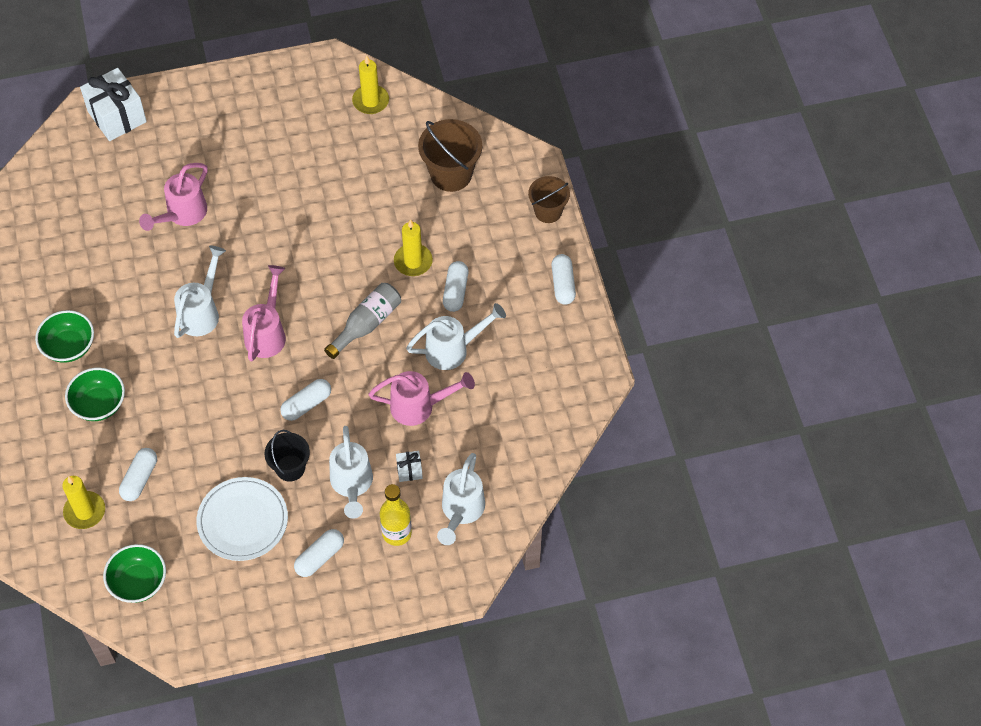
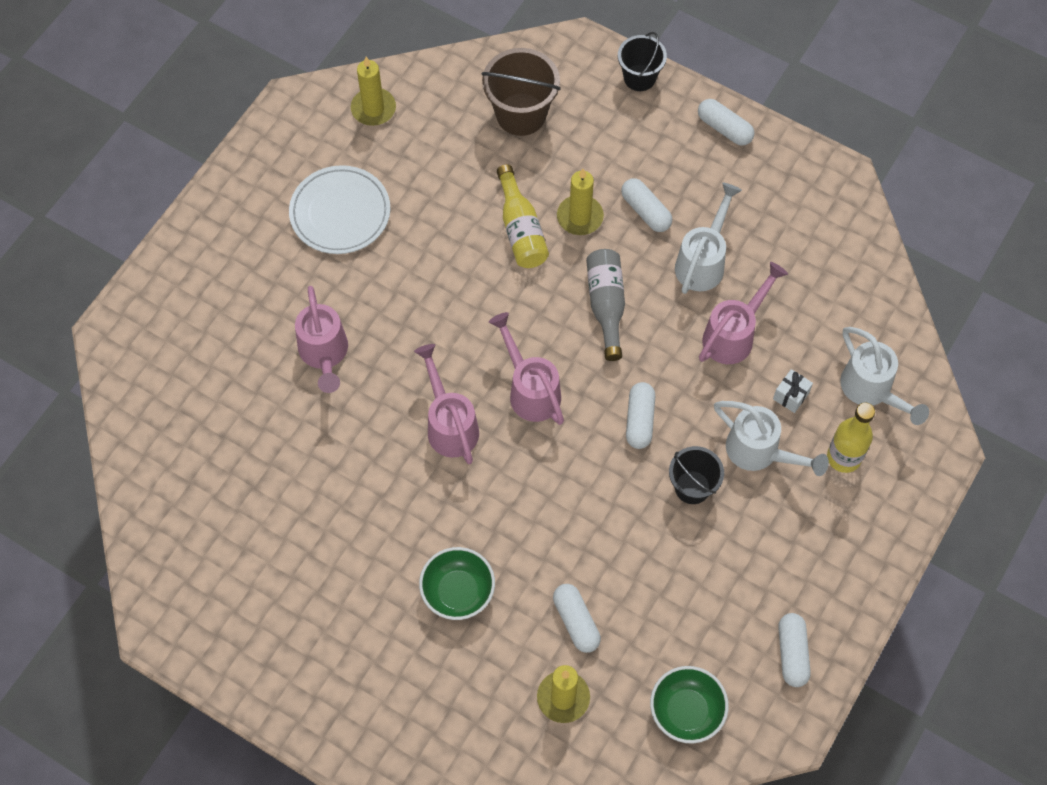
camera: 45 degrees left, 5 degrees up
(69, 346) = (365, 567): green bowl -> none
(117, 116) = (150, 319): white gift -> none
(202, 311) = (449, 424): white watering can -> pink watering can
(243, 521) = (708, 570): white plate -> white plate (340, 213)
(319, 557) = (808, 538): white capsule -> white capsule (792, 653)
(371, 239) = (521, 229): none -> yellow bottle
(548, 211) = (639, 78): brown bucket -> black bucket

